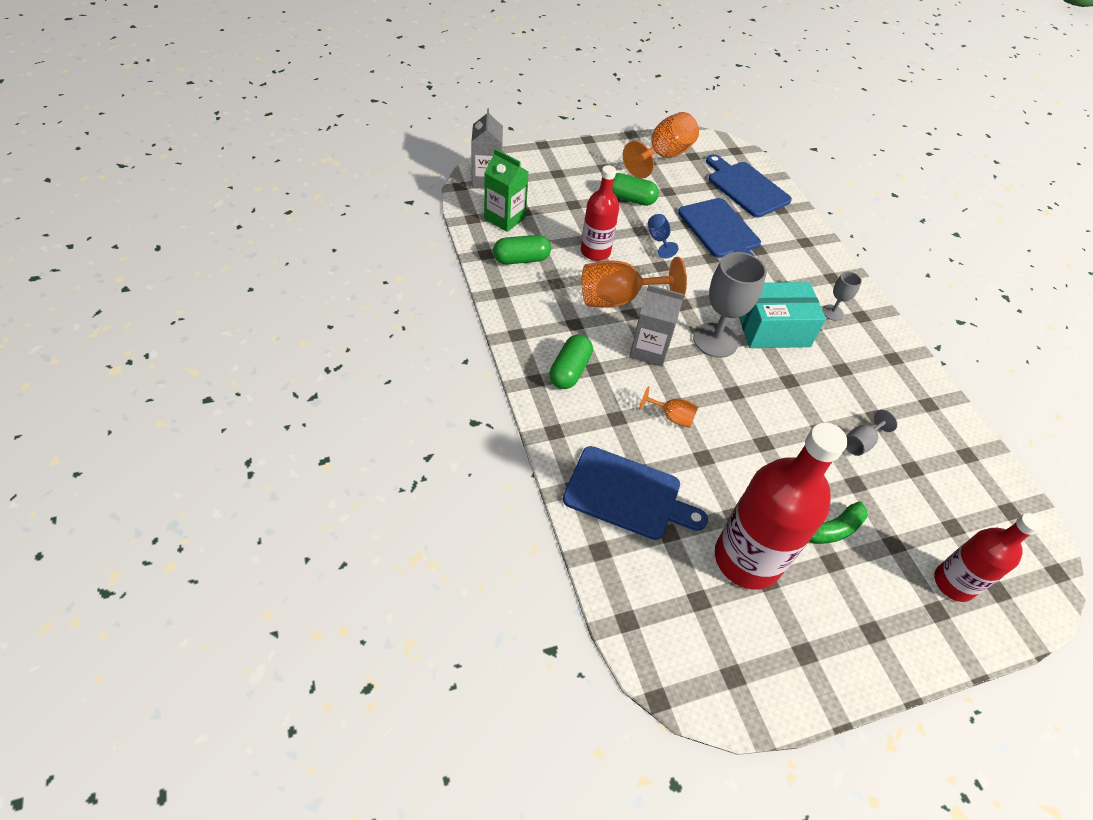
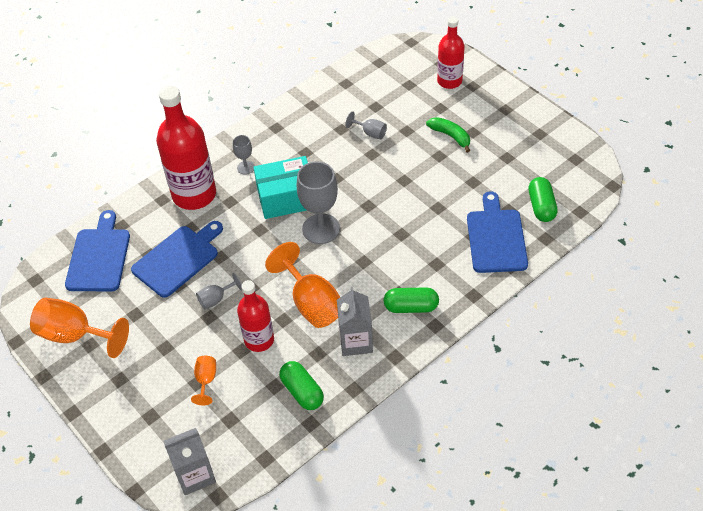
camera: 105 degrees left, 0 degrees up
(505, 218) = (250, 430): green carton -> none
(630, 199) = (164, 340): green capsule -> green capsule (541, 206)
(649, 350) = (357, 265): grey carton -> grey carton (356, 341)
(658, 240) = (216, 299): blue goblet -> grey goblet
(672, 417) = (414, 233): orange goblet -> orange goblet (206, 380)
(746, 187) = (99, 257): blue cutting board -> blue cutting board turned 150 degrees clockwise
(747, 559) = (499, 169): red bottle -> red bottle (194, 194)
(773, 329) = (286, 198): turquoise box -> turquoise box turned 75 degrees counterclockwise

